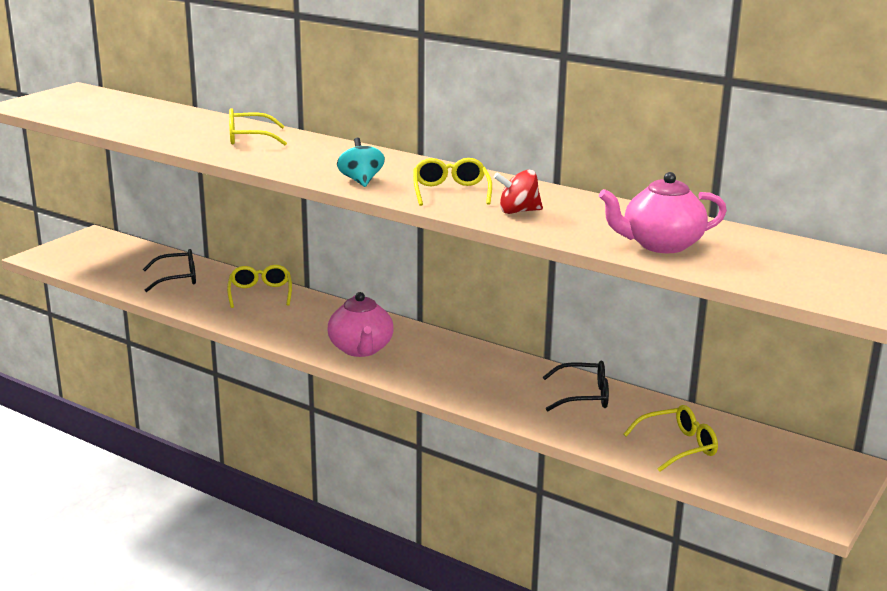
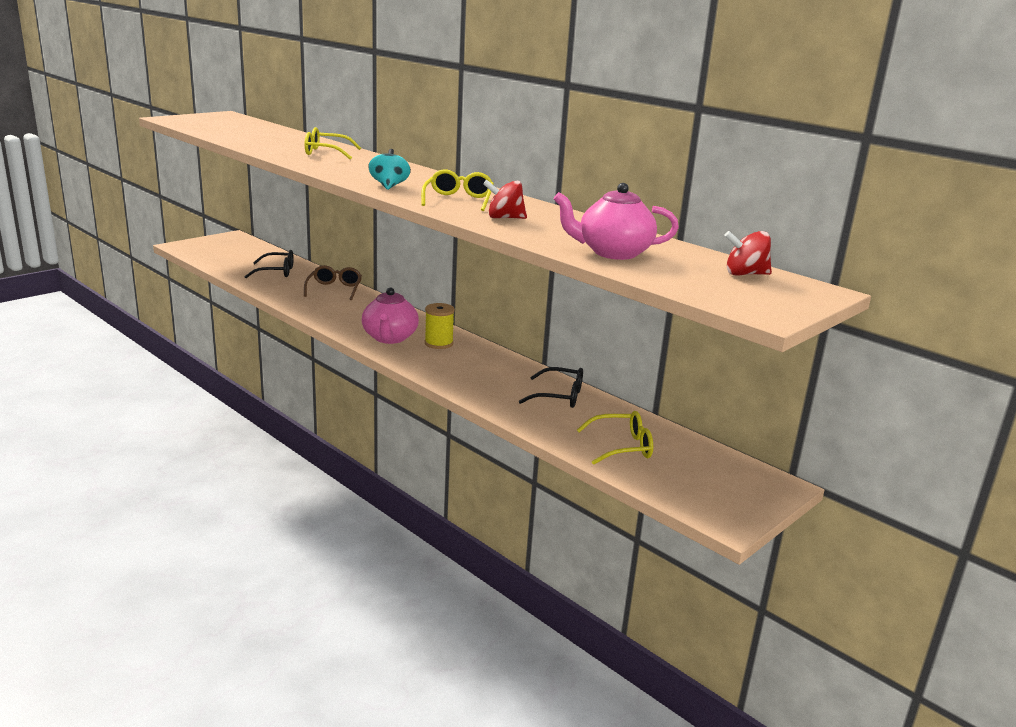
camera: 10 degrees right, 0 degrees up
(260, 293) = (334, 289): yellow glasses -> brown glasses
(419, 348) = (439, 343): none -> yellow spool
(805, 255) = (745, 274): none -> red spinning top

